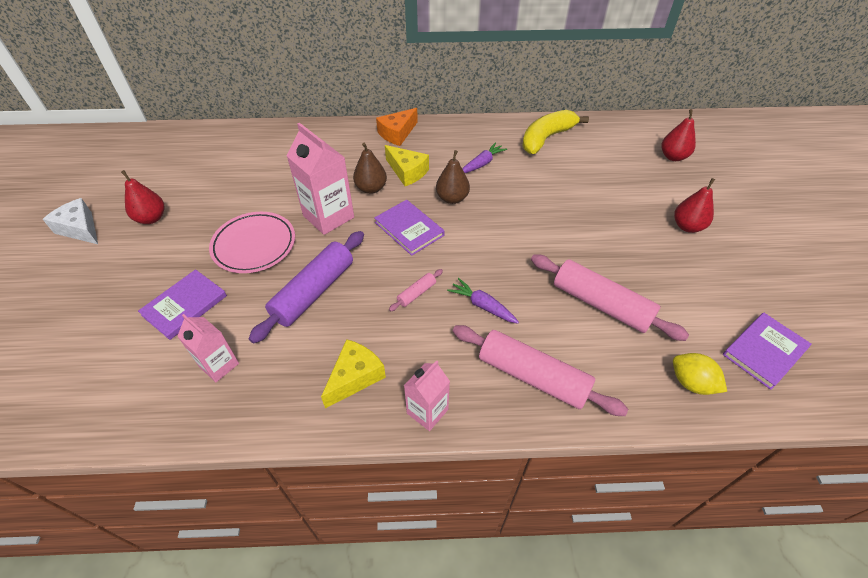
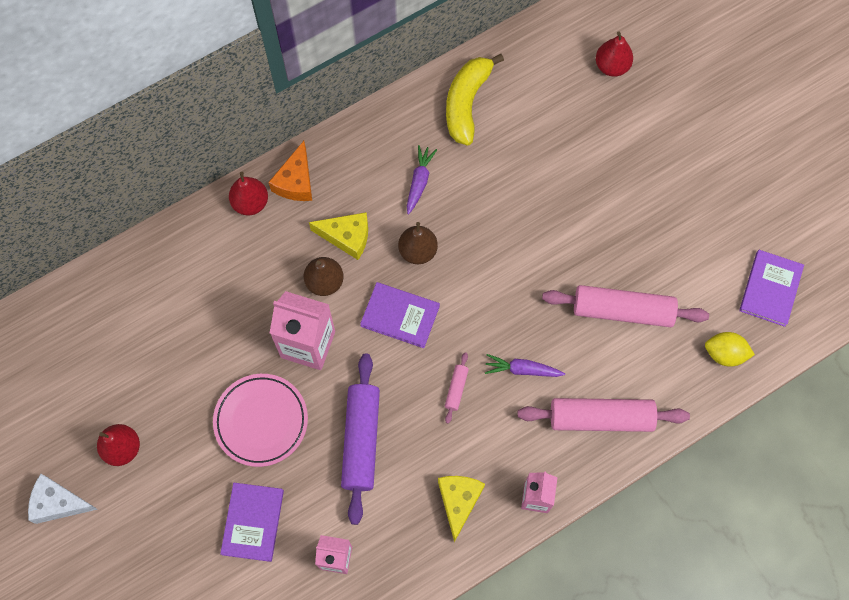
camera: 30 degrees left, 20 degrees up
(687, 226) = (661, 169): red pear -> red pear (250, 203)

